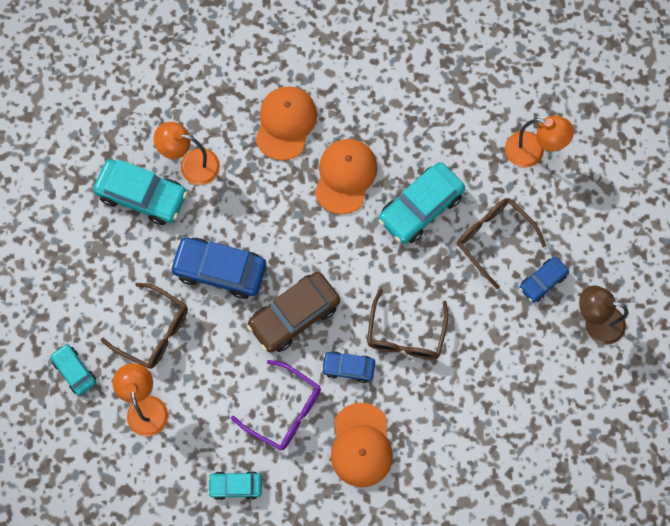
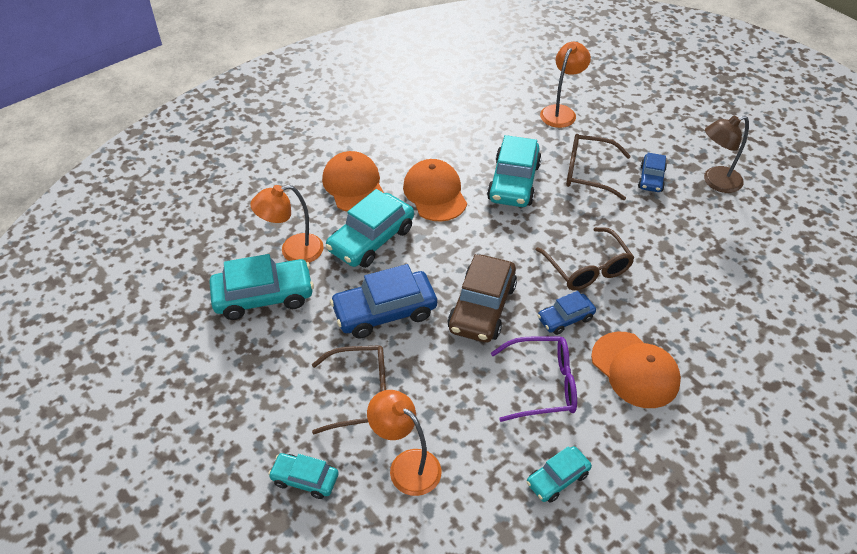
camera: 35 degrees left, 25 degrees down
(259, 192) = (371, 239): none -> turquoise car
(532, 152) = (561, 112): orange lamp -> orange lamp turned 45 degrees counterclockwise

